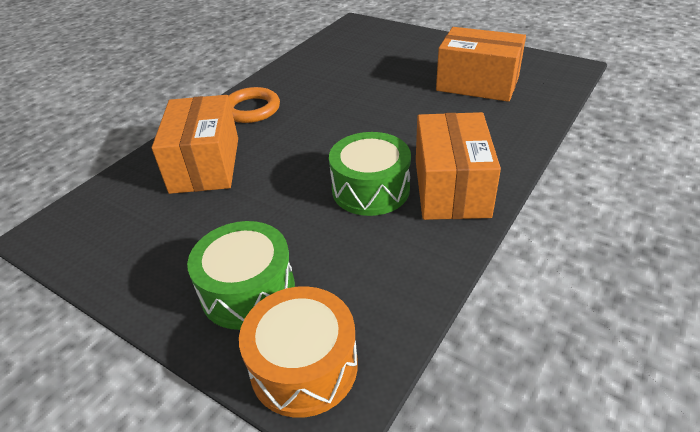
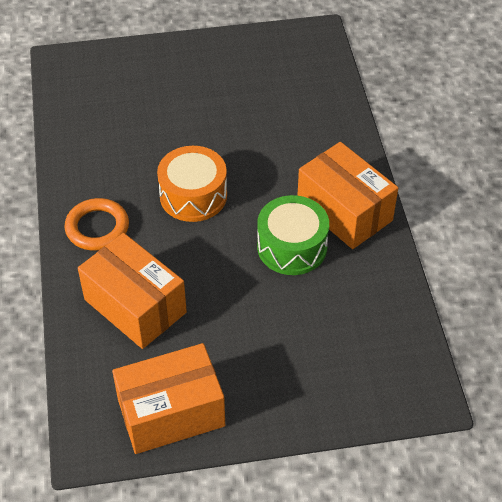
camera: 45 degrees left, 10 degrees up
(248, 290) = (302, 374): green drum -> none
(304, 366) = (389, 390): orange drum -> orange drum (193, 195)
(477, 84) = (262, 92): orange box -> orange box (171, 413)

